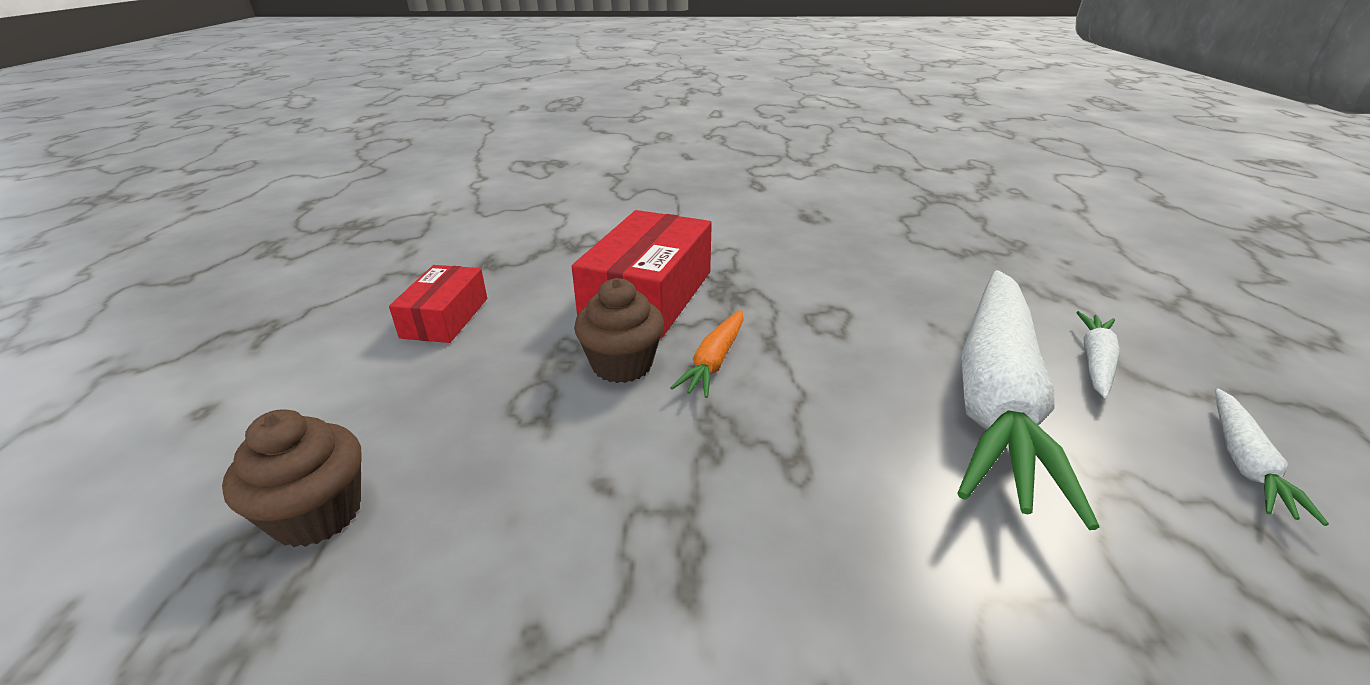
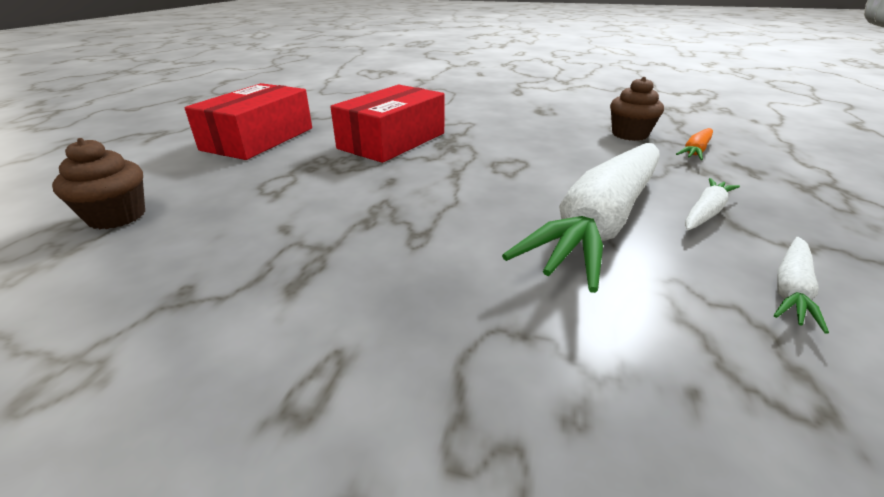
camera: 15 degrees right, 0 degrees up
(445, 317) = (258, 139): red box -> red box, size x1.72
(622, 365) = (346, 172): brown cupcake -> brown cupcake (629, 134)
(714, 361) = (408, 178): orange carrot -> orange carrot (695, 151)

